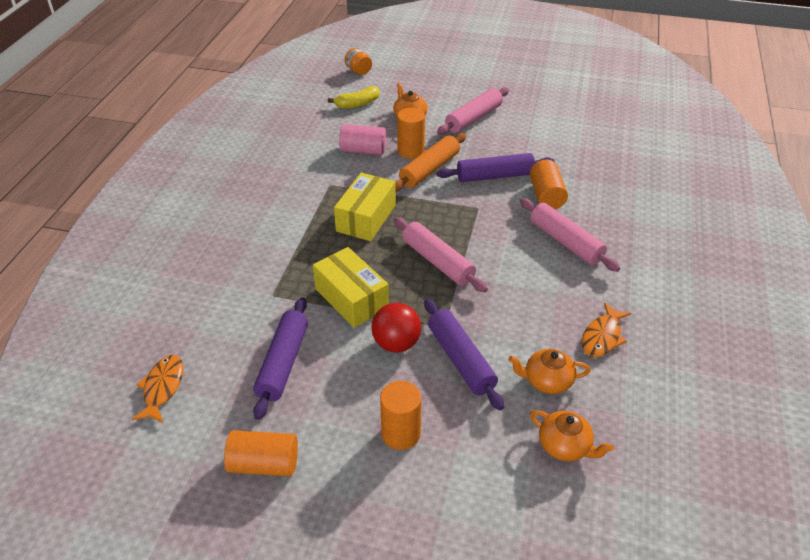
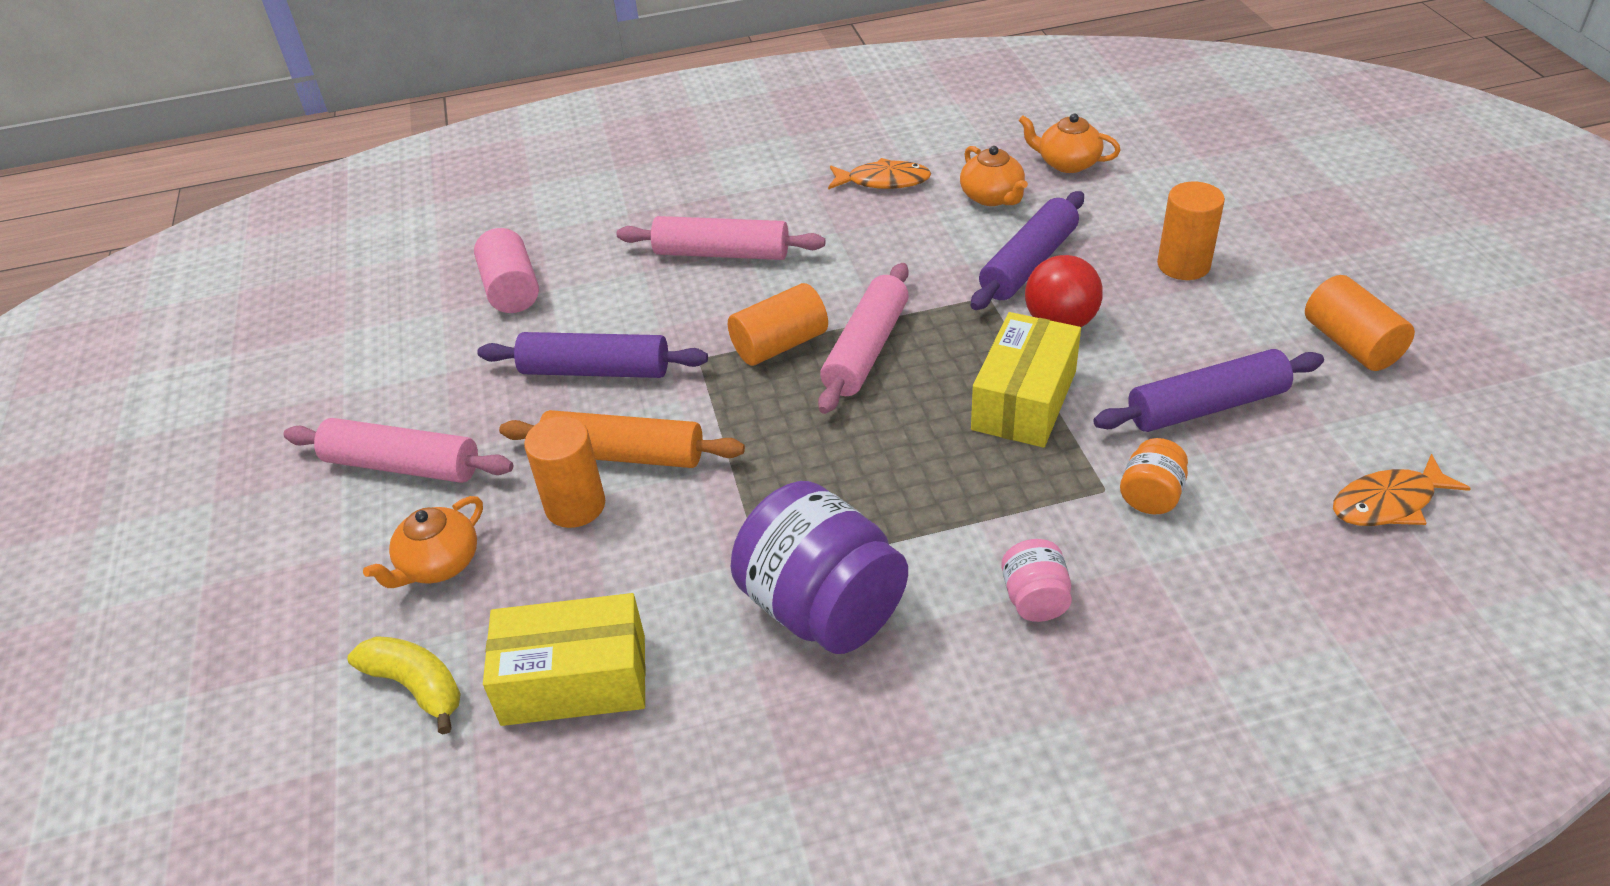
camera: 115 degrees left, 0 degrees up
(243, 245) = (1035, 599): none -> pink jar
(298, 192) = (822, 608): none -> purple jar
(358, 71) = (231, 773): orange jar -> orange jar (1151, 496)
(363, 151) = (614, 578): pink cylinder -> pink cylinder (511, 290)
(366, 218) = (826, 472): yellow box -> yellow box (574, 679)
(495, 176) = (595, 370): purple rolling pin -> purple rolling pin turned 45 degrees counterclockwise
(546, 196) = (617, 302): orange cylinder -> orange cylinder (780, 345)
(565, 242) = (721, 253): pink rolling pin -> pink rolling pin turned 75 degrees clockwise
(565, 446) = (1067, 163): orange teapot -> orange teapot turned 75 degrees counterclockwise

